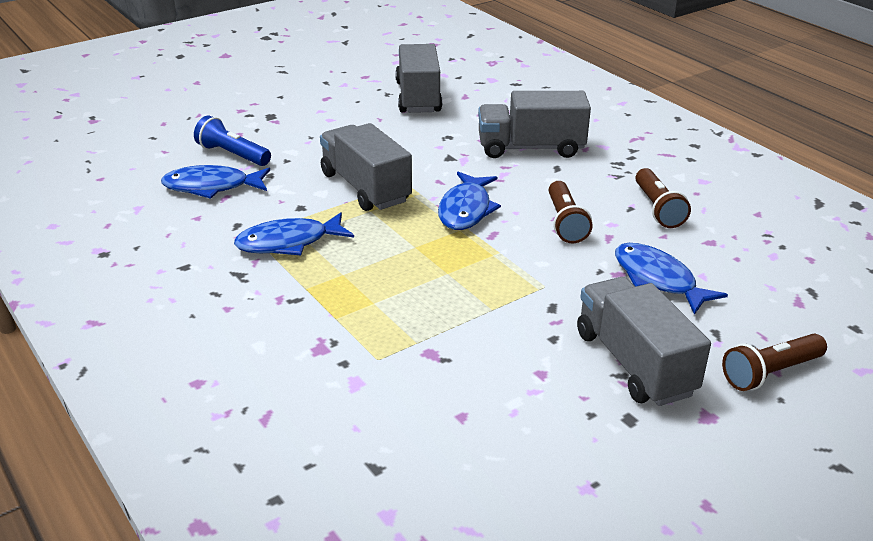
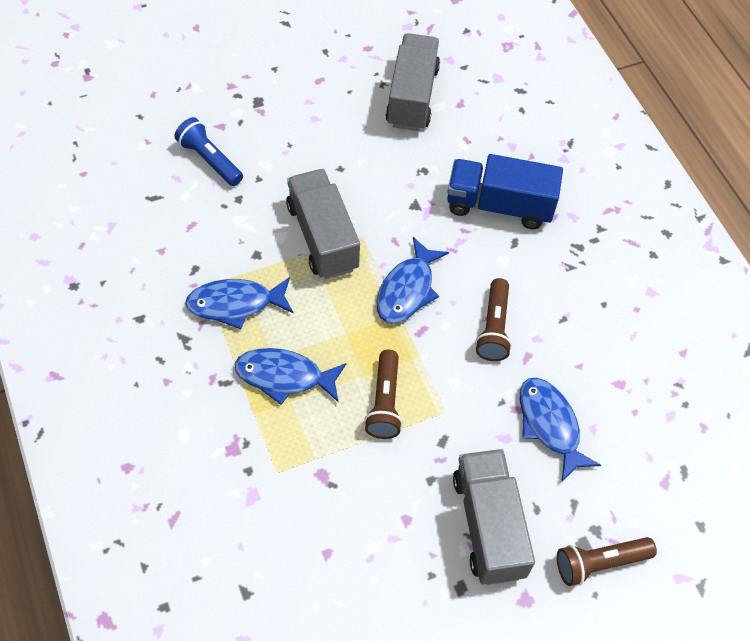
camera: 10 degrees right, 25 degrees up
(212, 187) = (182, 207): blue fish -> blue fish (284, 376)
(530, 148) = (499, 205): grey truck -> blue truck
(657, 208) = (589, 325): brown flashlight -> brown flashlight (384, 402)

